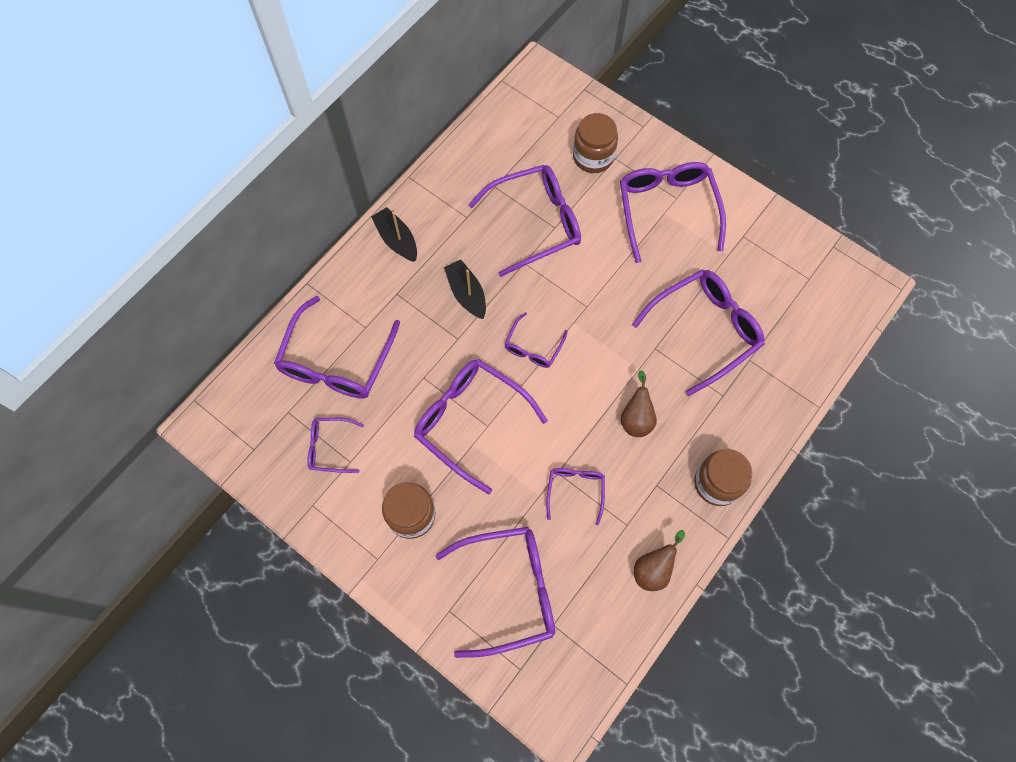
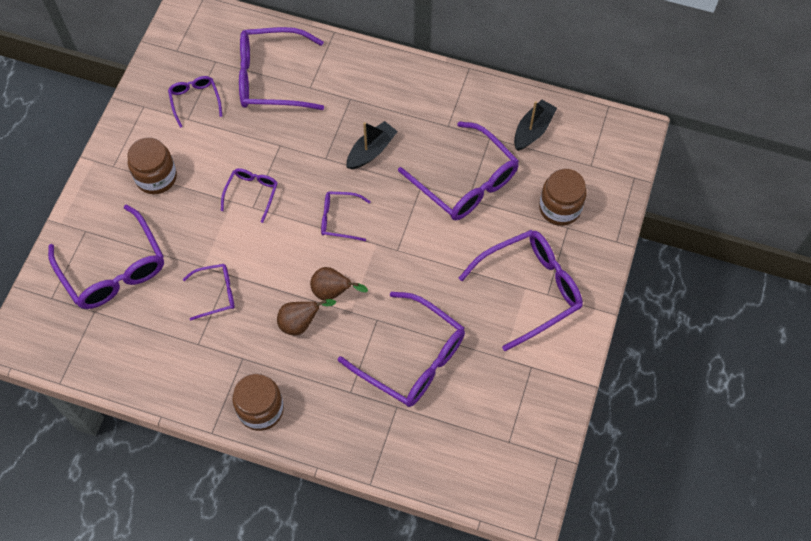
camera: 70 degrees right, 5 degrees down
(397, 240) = (402, 81): black boat -> black boat (532, 130)
(471, 422) = (252, 194): purple glasses -> purple glasses, size x0.52
(653, 569) = (164, 377): brown pear -> brown pear (333, 292)

